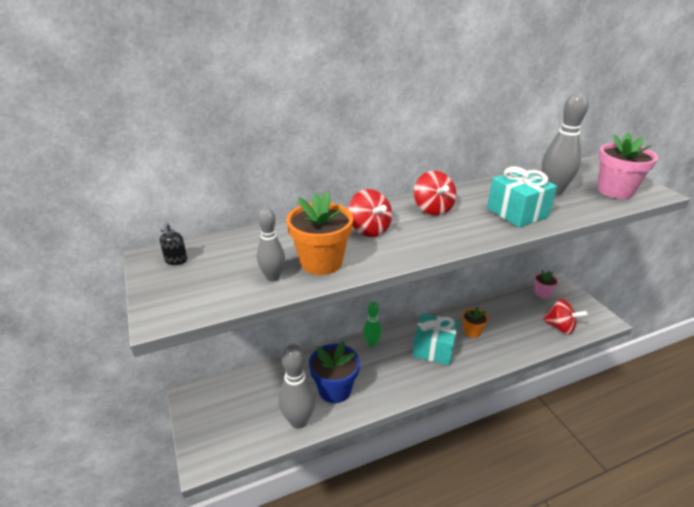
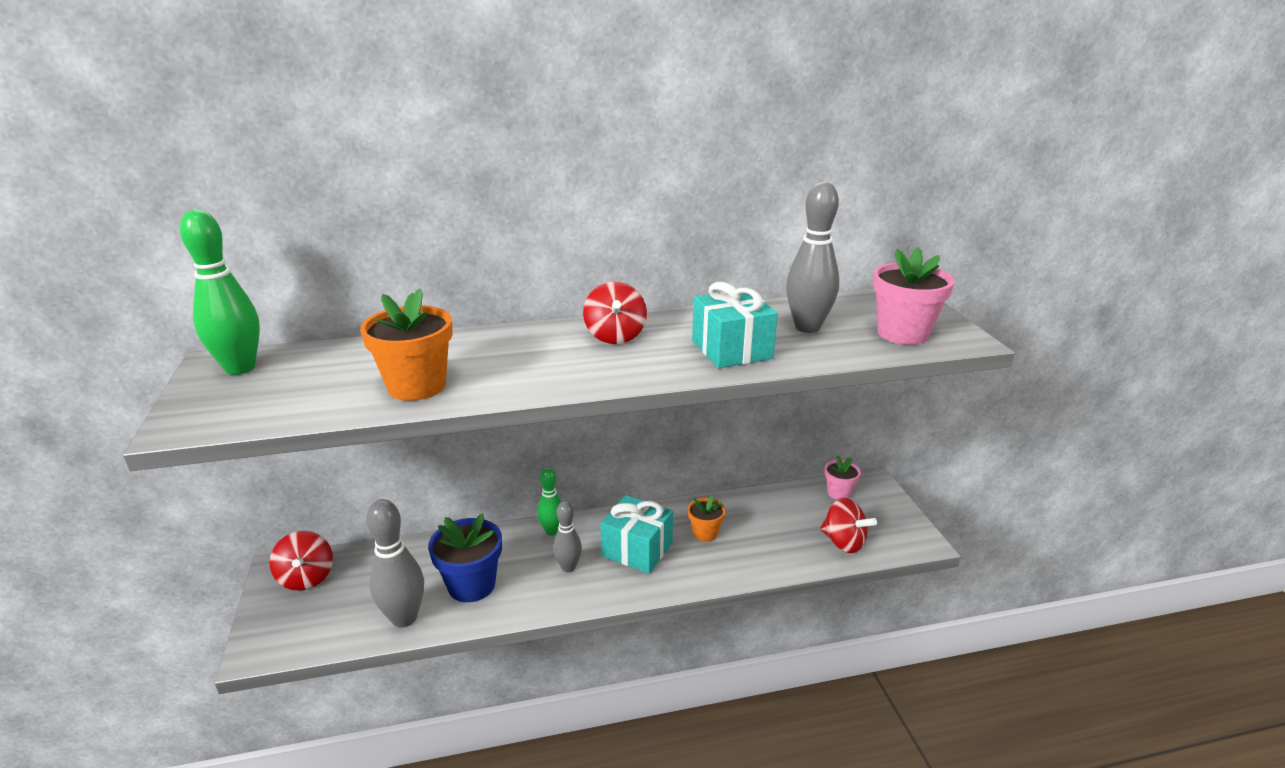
camera: 10 degrees right, 5 degrees down
(176, 260) = (240, 368): black soap dispenser -> green bowling pin
(273, 277) = (343, 397): grey bowling pin -> grey bowling pin (568, 567)
(369, 230) = (509, 354): red spinning top -> red spinning top (306, 578)

